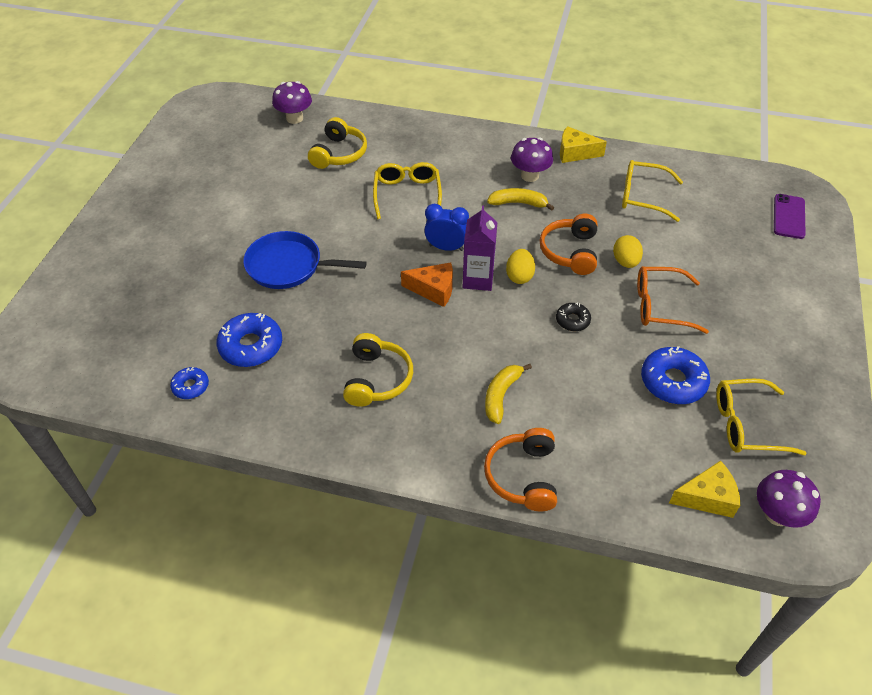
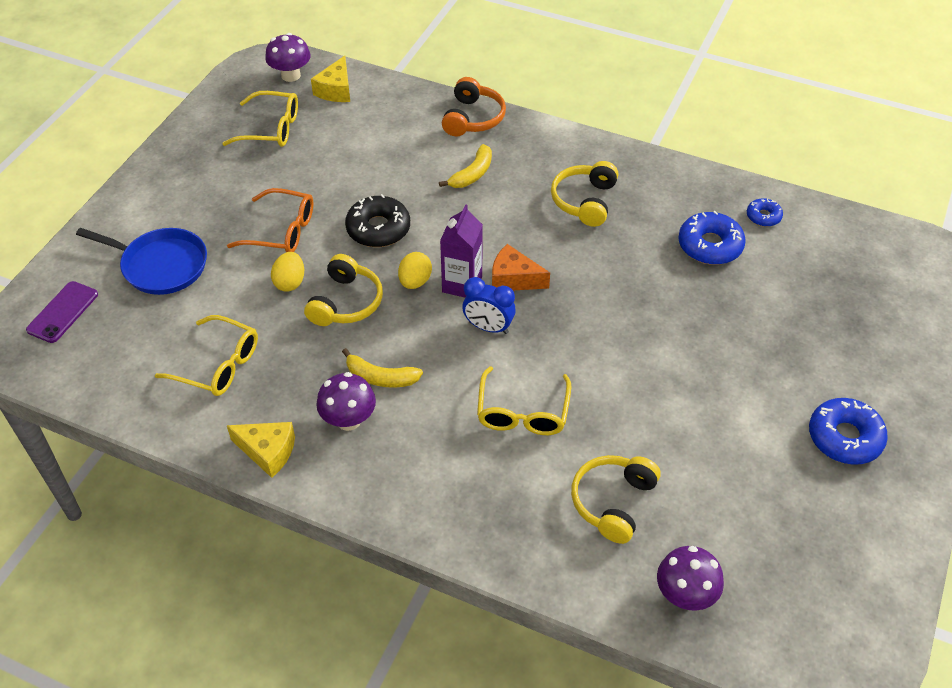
camera: 170 degrees left, 0 degrees up
(288, 266) = (677, 329): blue pan -> blue pan (161, 265)
(570, 252) = (346, 302): orange headphones -> yellow headphones
(572, 320) = (378, 229): black donut -> black donut, size x1.80
(673, 381) = (312, 166): blue donut -> blue donut (844, 437)
(707, 497) = (336, 90): yellow cheese -> yellow cheese turned 75 degrees counterclockwise

